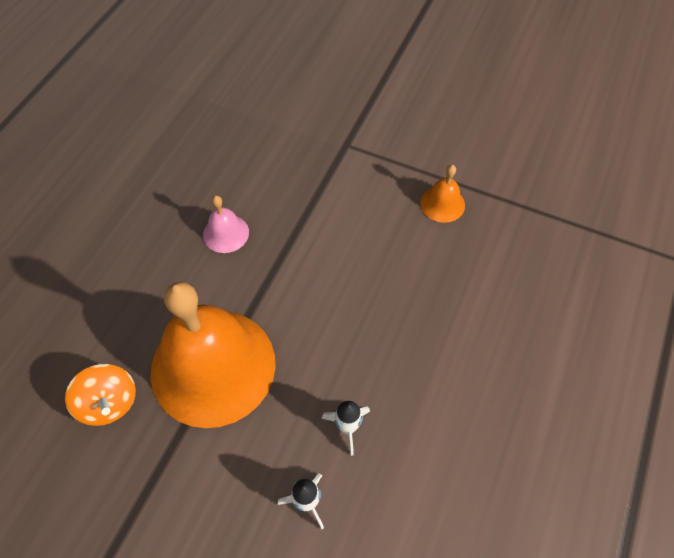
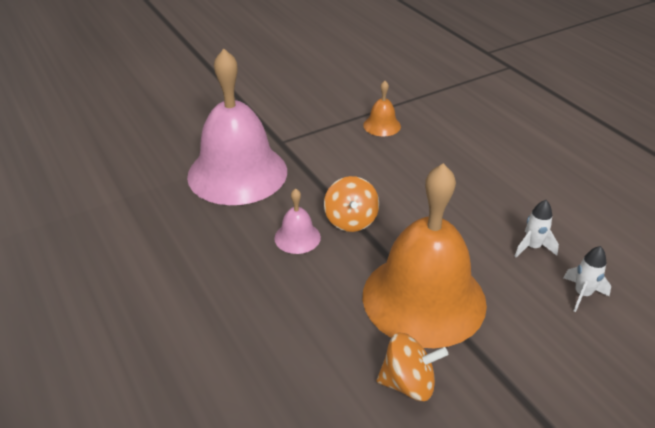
camera: 55 degrees left, 20 degrees down
(276, 258) = (351, 220): none -> orange spinning top
(277, 143) = (237, 173): none -> pink bell

